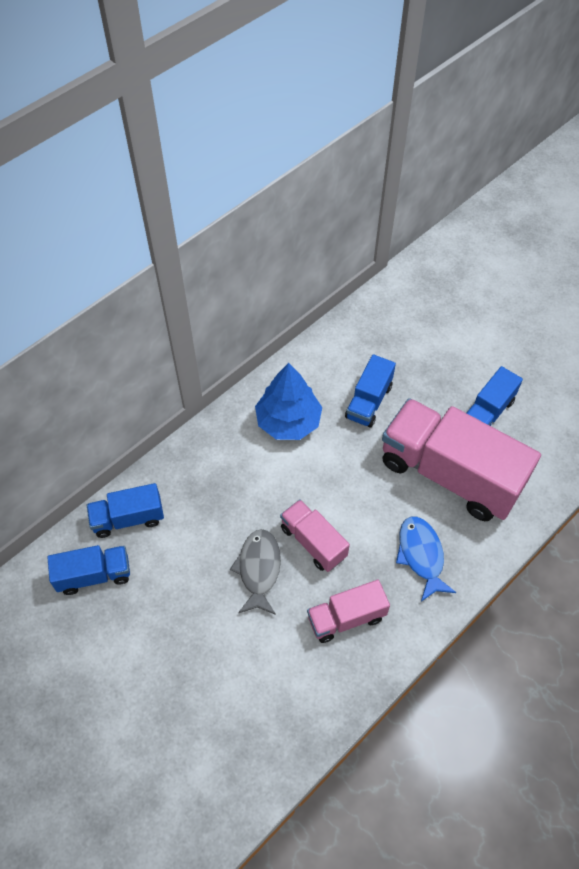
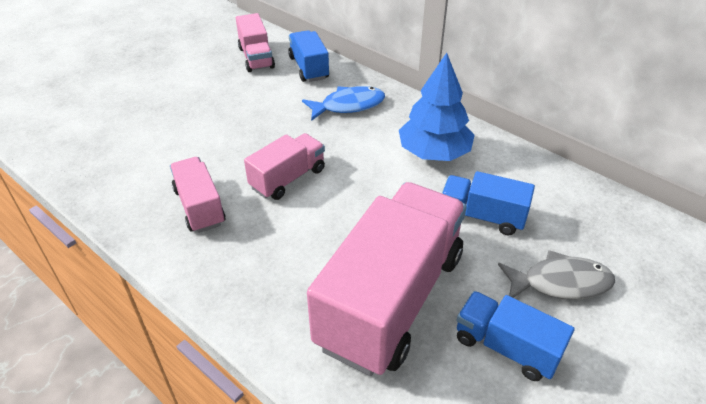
camera: 85 degrees right, 15 degrees down
(94, 575) = (256, 58): blue truck -> pink truck
(259, 569) = (257, 143): grey fish -> grey fish (560, 283)
(421, 555) = (271, 269): blue fish -> blue fish (348, 105)

